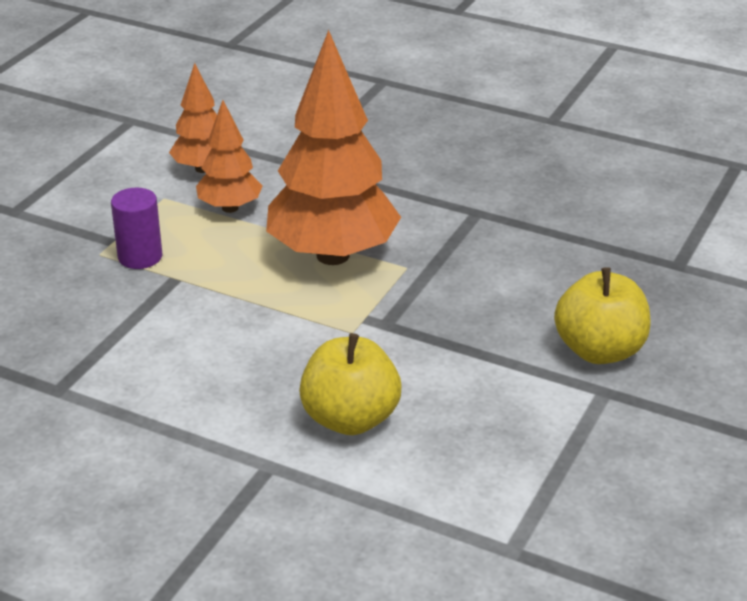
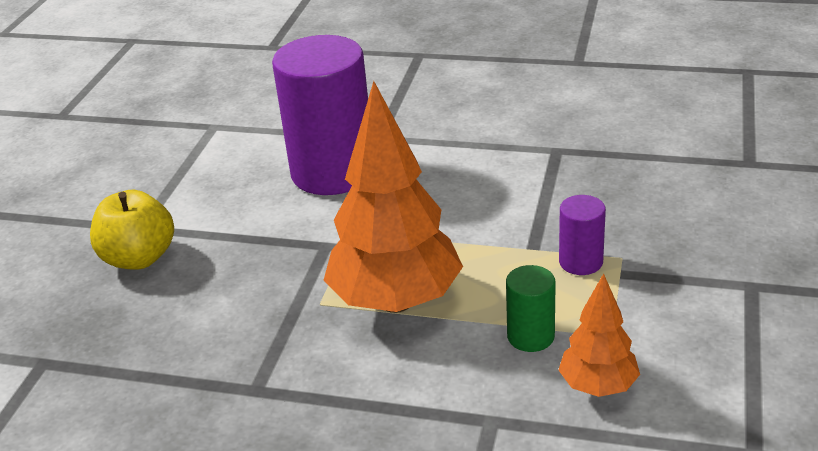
camera: 170 degrees right, 0 degrees up
(230, 208) = (530, 336): orange tree -> green cylinder
(350, 419) = (333, 172): yellow apple -> purple cylinder

